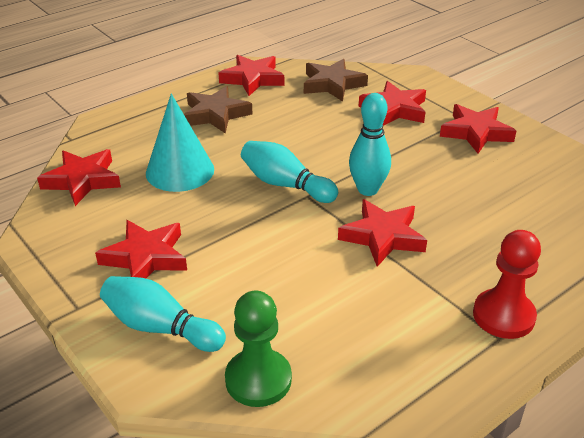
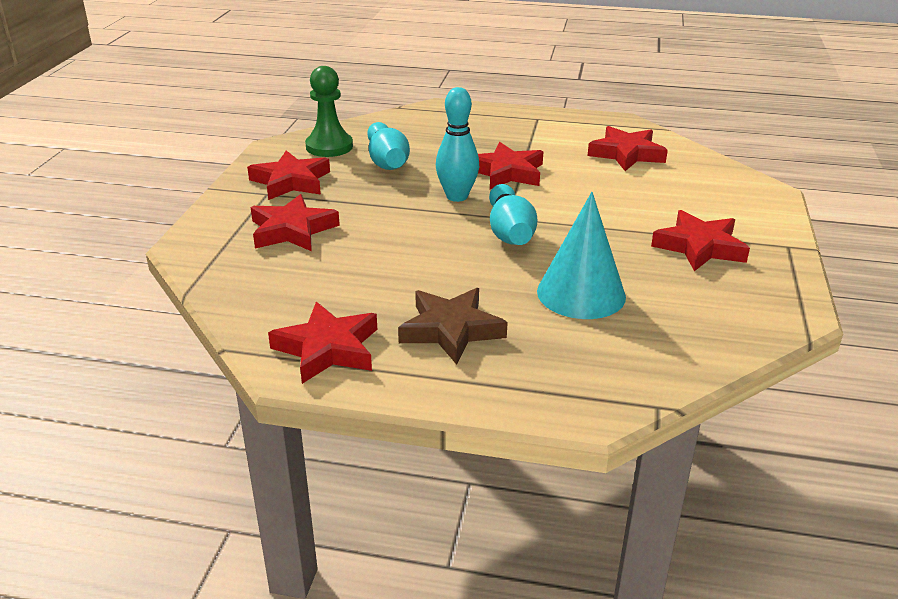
camera: 130 degrees left, 5 degrees down
(82, 180) = (693, 341): red star -> red star (626, 154)
(160, 327) = (734, 207): turquoise bowling pin -> turquoise bowling pin (387, 161)
(258, 379) = (698, 163): green pawn -> green pawn (329, 147)
(332, 84) = (275, 286): brown star -> none
(503, 316) = (517, 121): red pawn -> none

